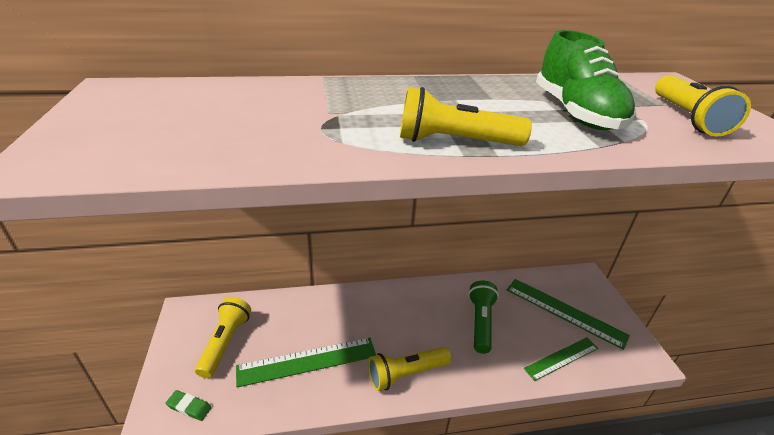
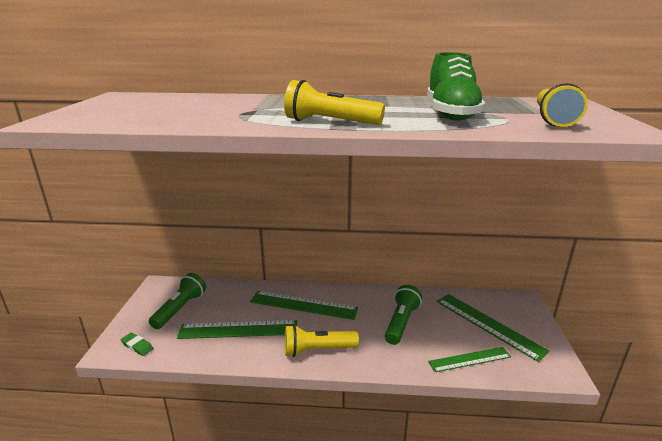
camera: 15 degrees right, 10 degrees down
(225, 342) = (180, 309): yellow flashlight -> green flashlight
(370, 315) = (303, 305): none -> green ruler

